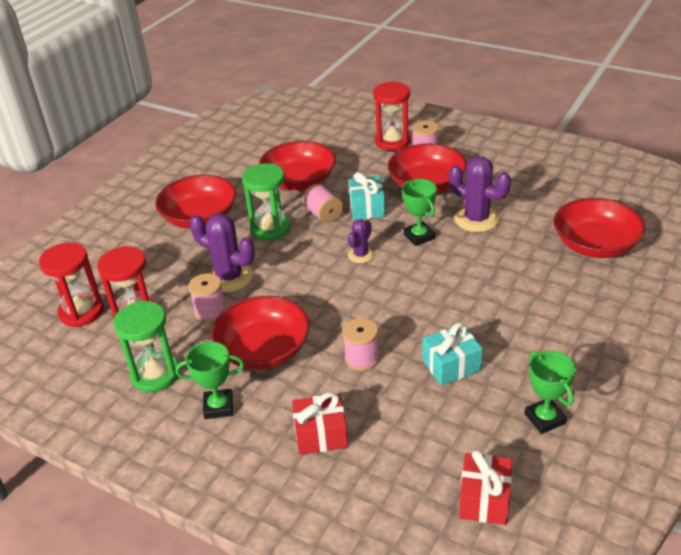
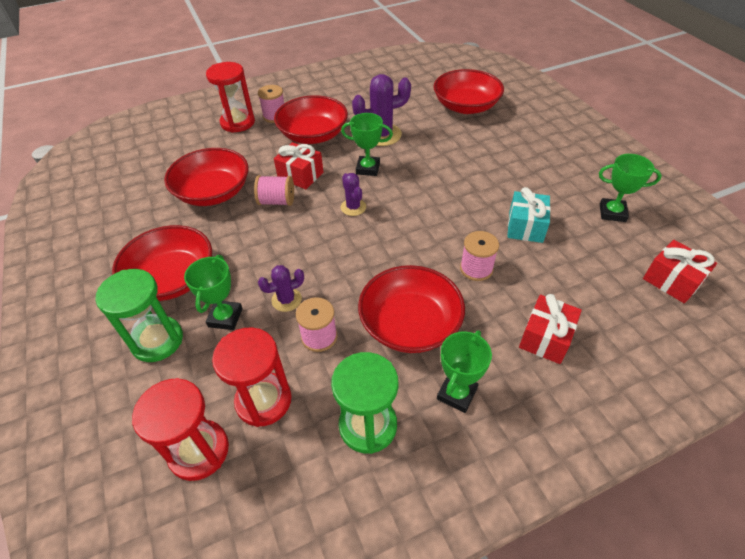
camera: 55 degrees left, 10 degrees up
(188, 260) = (225, 317): none -> green trophy
(229, 277) = (286, 300): purple cactus -> purple cactus, size x0.57
(270, 228) = (253, 240): green hourglass -> green hourglass (157, 340)
(367, 208) = (300, 175): turquoise gift -> red gift

